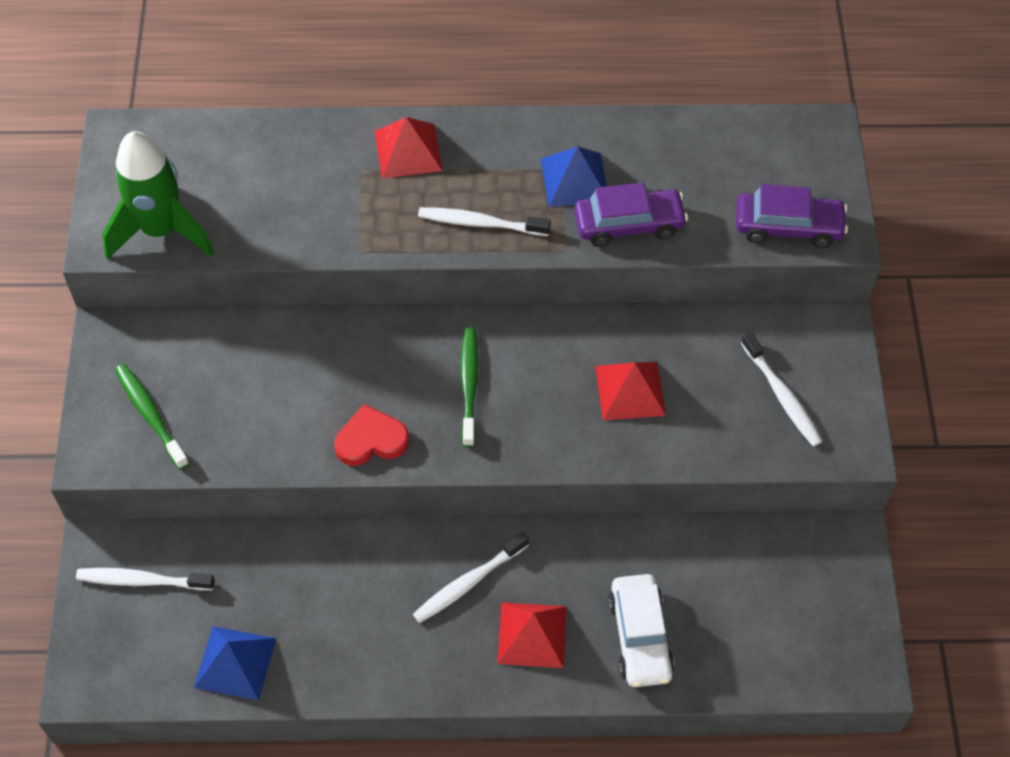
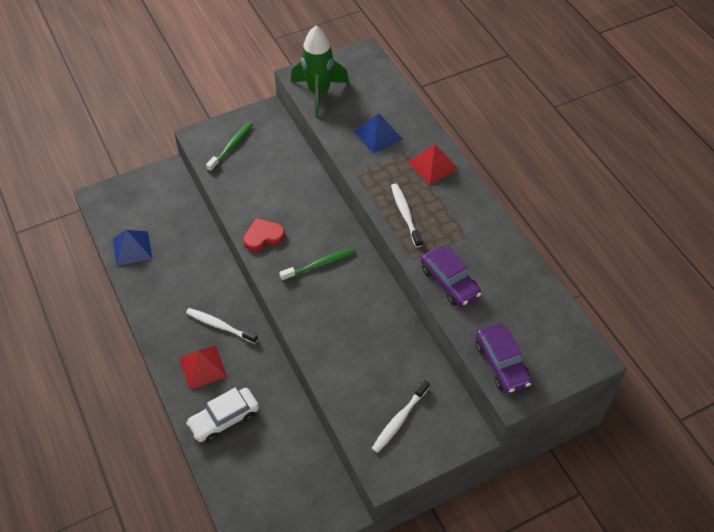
camera: 65 degrees right, 5 degrees down
(142, 580) = (159, 194): white toothbrush -> none
(371, 440) = (263, 237): red heart -> red heart turned 75 degrees counterclockwise
(574, 179) = (464, 245): blue pyramid -> blue pyramid (378, 135)
(630, 390) = (358, 340): red pyramid -> none

